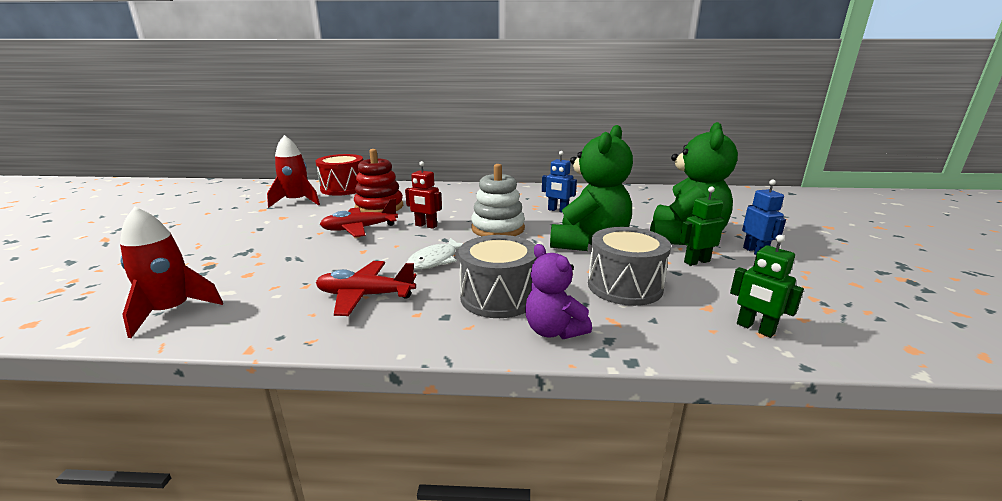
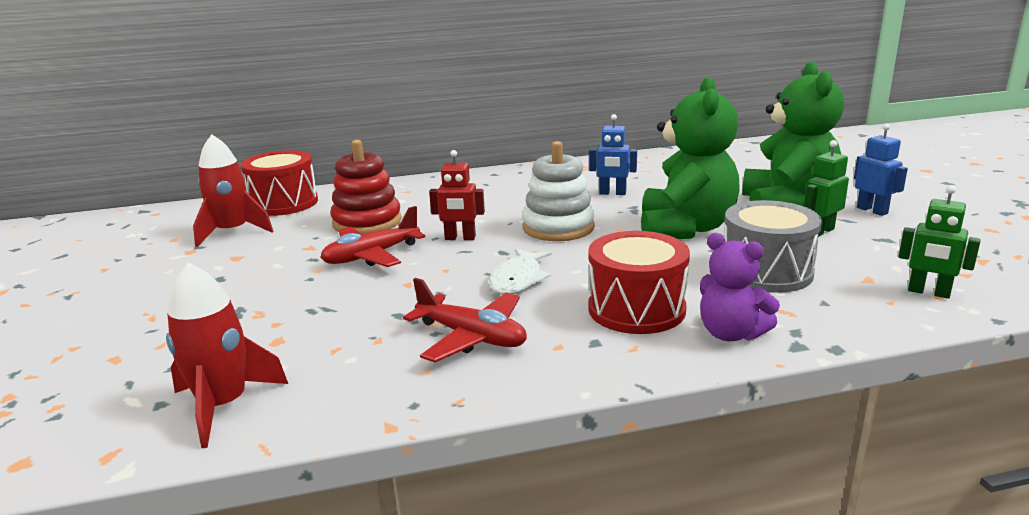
camera: 15 degrees left, 0 degrees up
(365, 295) = (471, 337): red plane -> red plane turned 135 degrees counterclockwise
(498, 297) = (636, 309): grey drum -> red drum

